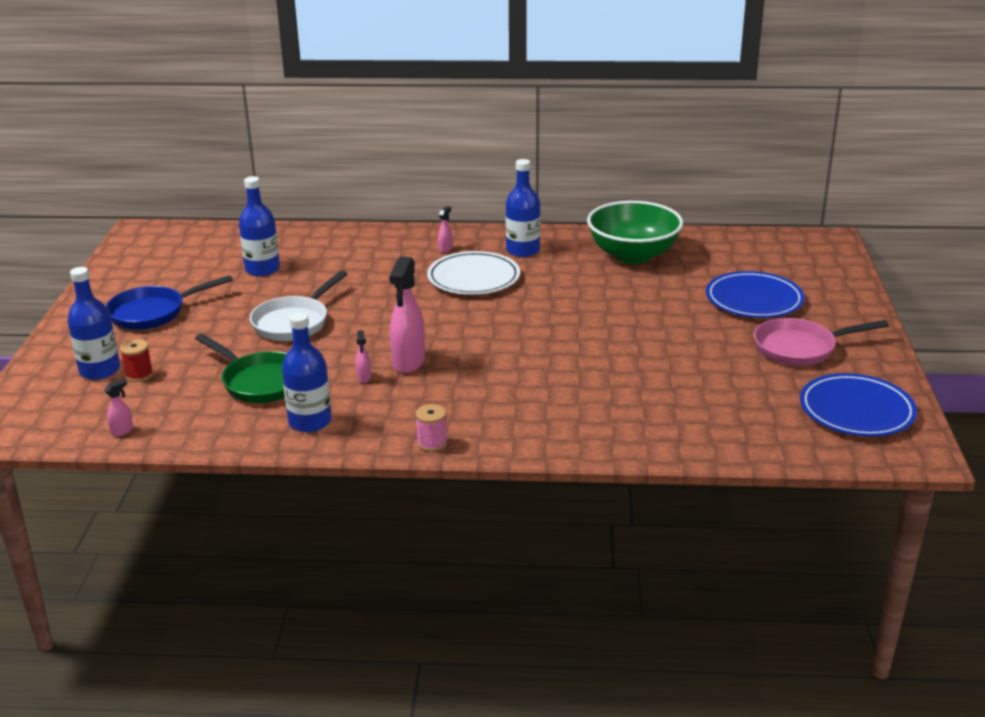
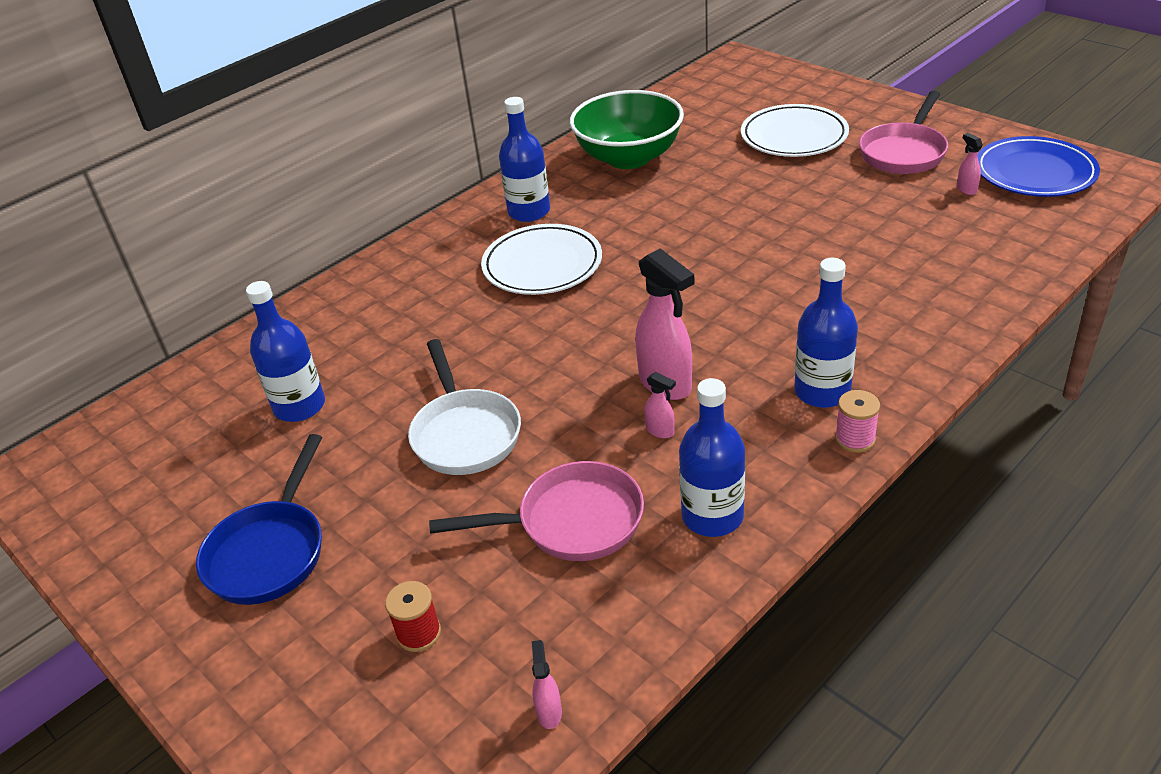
camera: 45 degrees left, 10 degrees up
(100, 370) = (356, 672): blue bottle -> blue bottle (822, 391)
(259, 382) = (571, 522): green pan -> pink pan
(445, 249) = (454, 256): pink spray bottle -> pink spray bottle (966, 189)
(754, 300) = (794, 136): blue plate -> white plate

